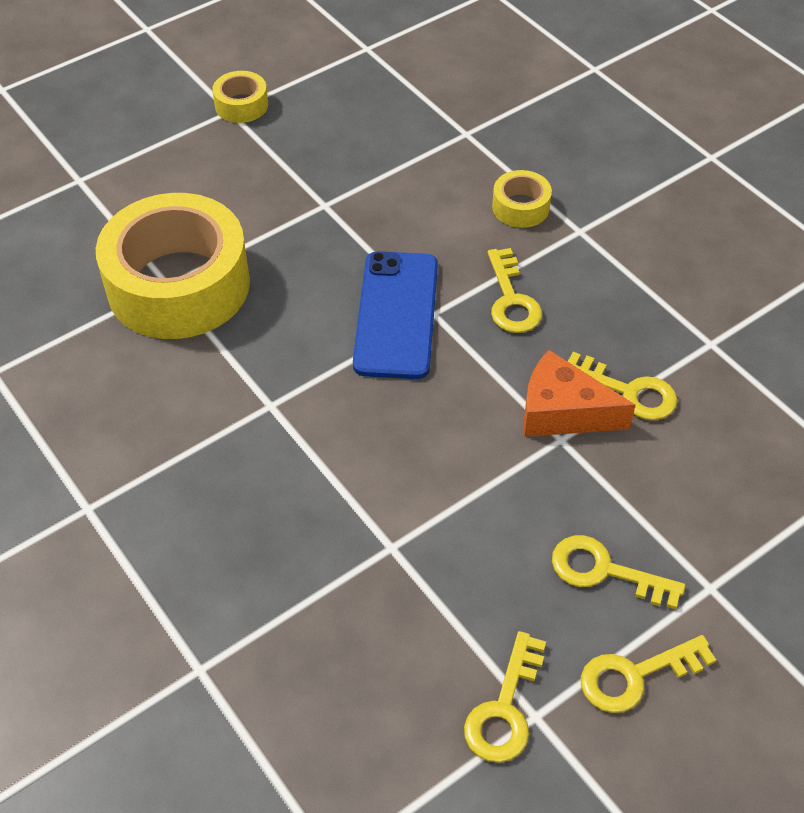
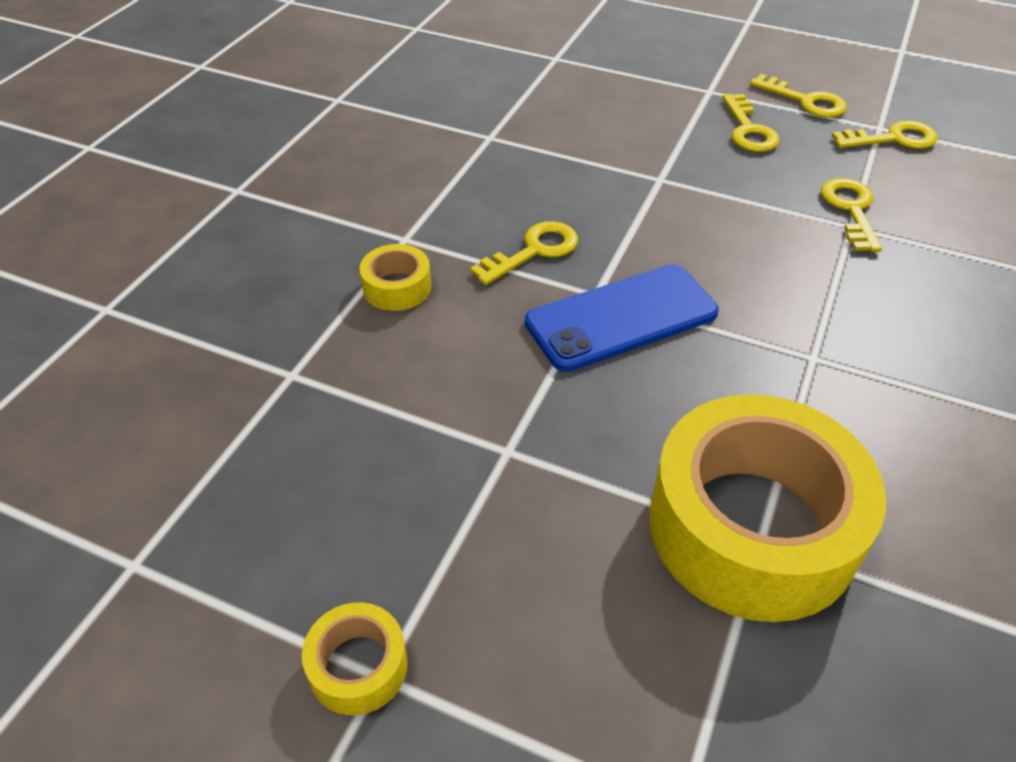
camera: 120 degrees left, 5 degrees down
(562, 412) = (633, 185): orange cheese -> none
(628, 391) = (579, 161): yellow key -> yellow key (850, 210)

